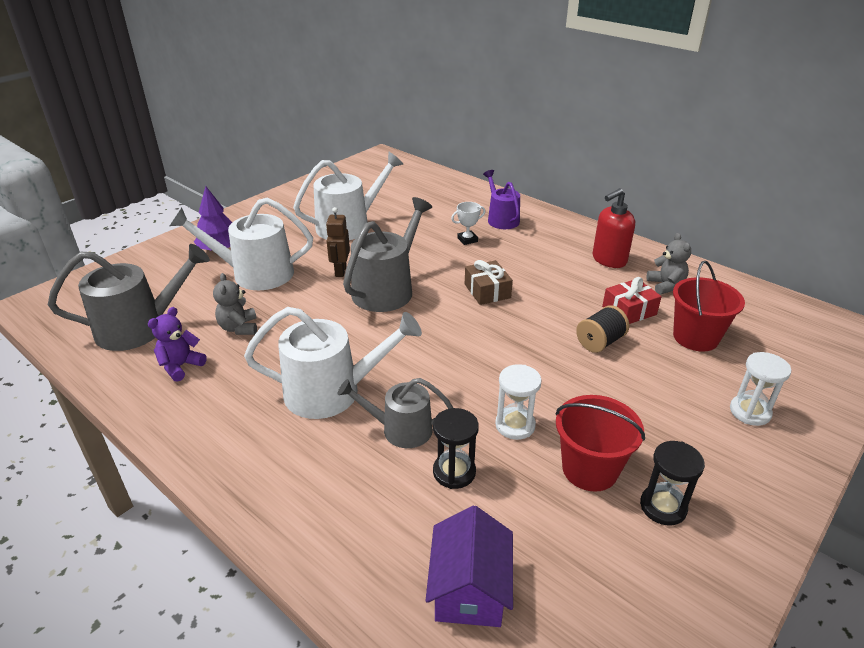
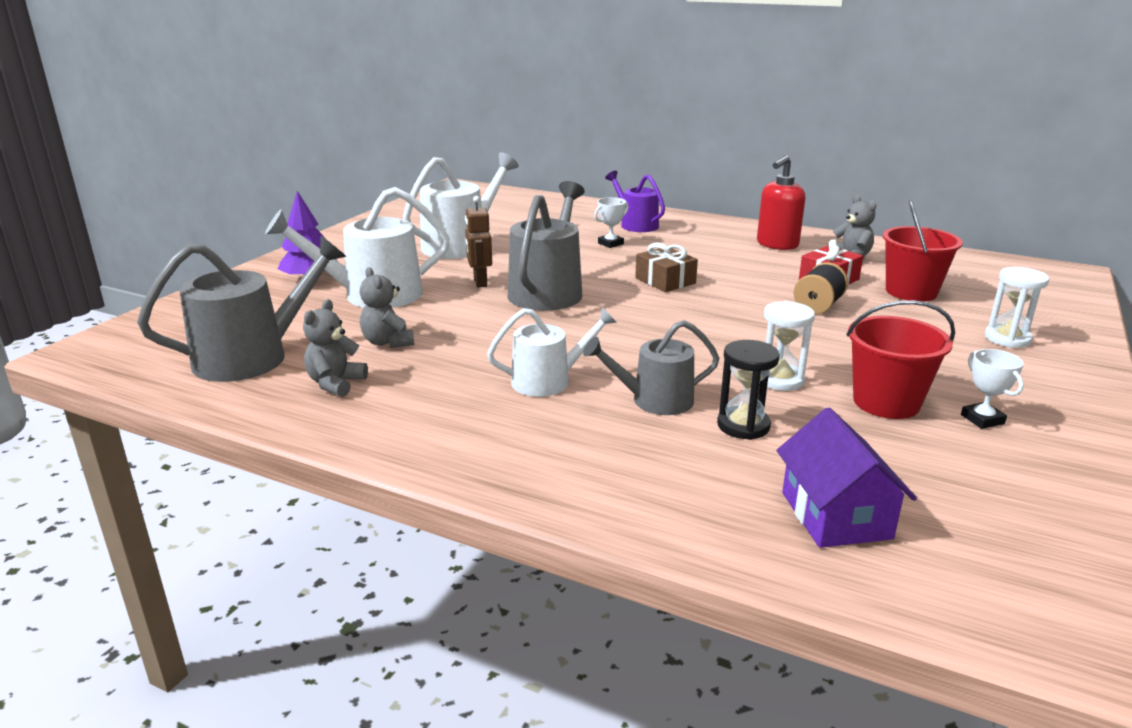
camera: 15 degrees left, 10 degrees down
(181, 366) = (335, 384): purple teddy bear -> grey teddy bear
(332, 392) = (548, 381): white watering can -> white watering can, size x0.62
(663, 507) = (982, 419): black hourglass -> white trophy

